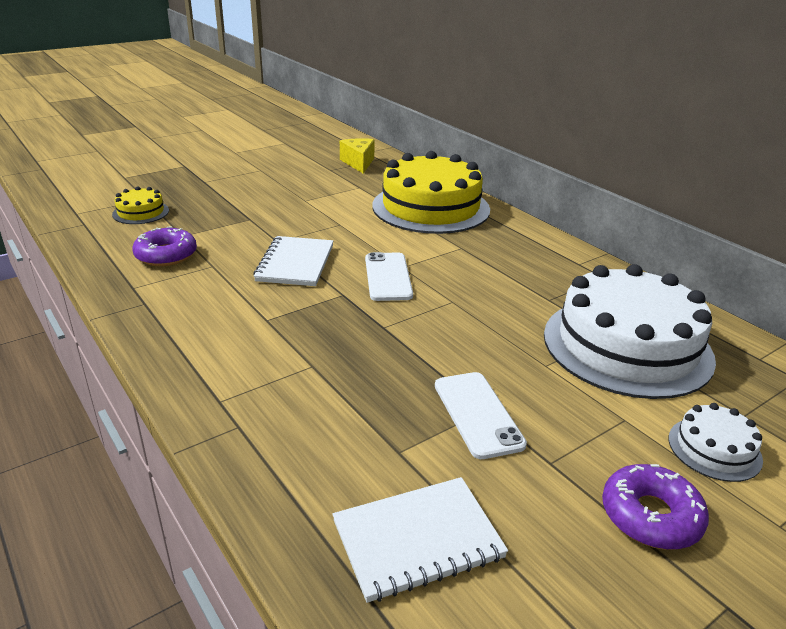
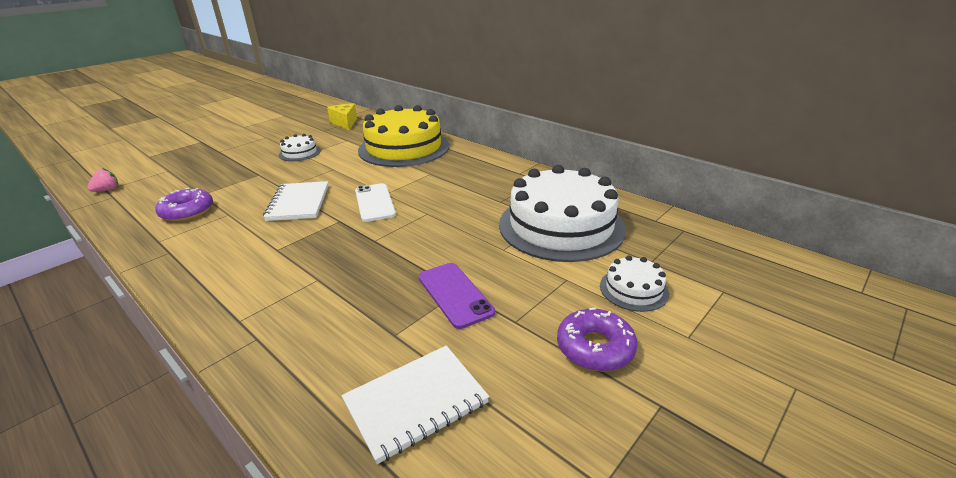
camera: 10 degrees left, 0 degrees up
(78, 214) = (107, 190): none -> pink strawberry
(141, 212) = (164, 181): yellow cake -> none
(300, 197) = (299, 153): none -> white cake
(477, 414) = (455, 294): white phone -> purple phone

